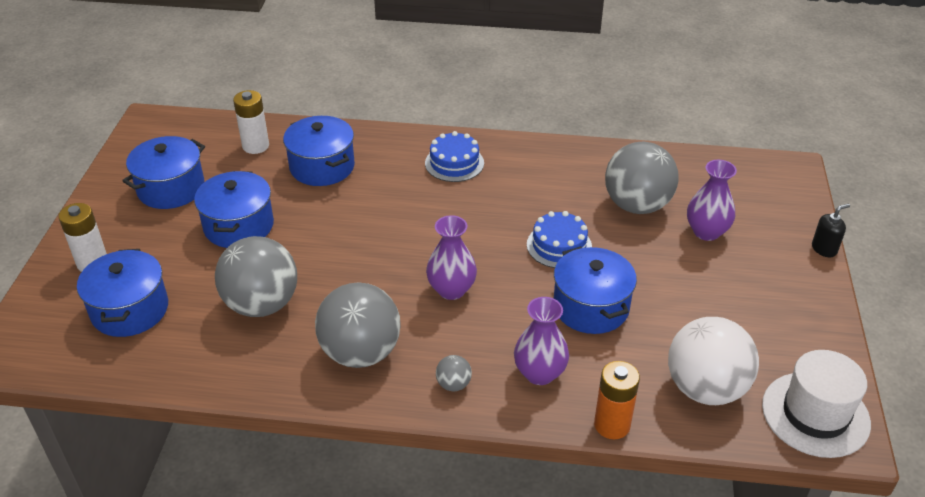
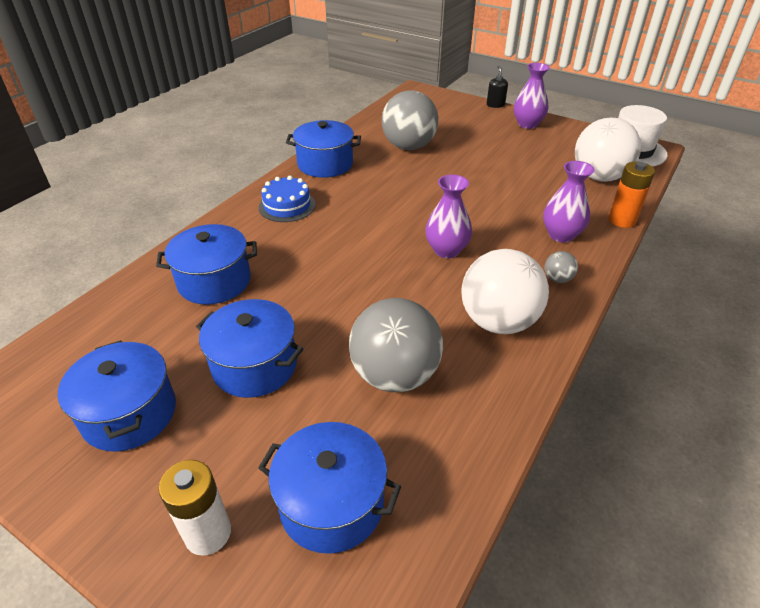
camera: 65 degrees left, 0 degrees up
(255, 146) = (127, 321): white battery -> none
(361, 353) = (498, 322): grey ball -> white ball
(559, 246) = (428, 188): blue cake -> none
(591, 307) = (502, 194): blue pot -> blue pot (325, 164)
(706, 232) = (454, 132): purple vase -> purple vase (527, 124)

